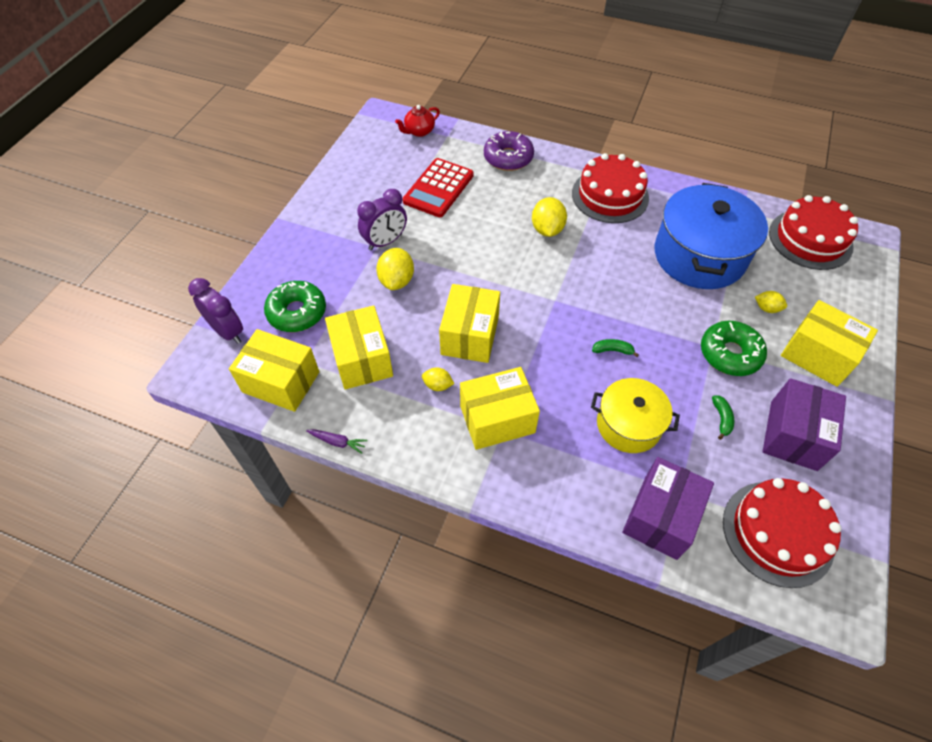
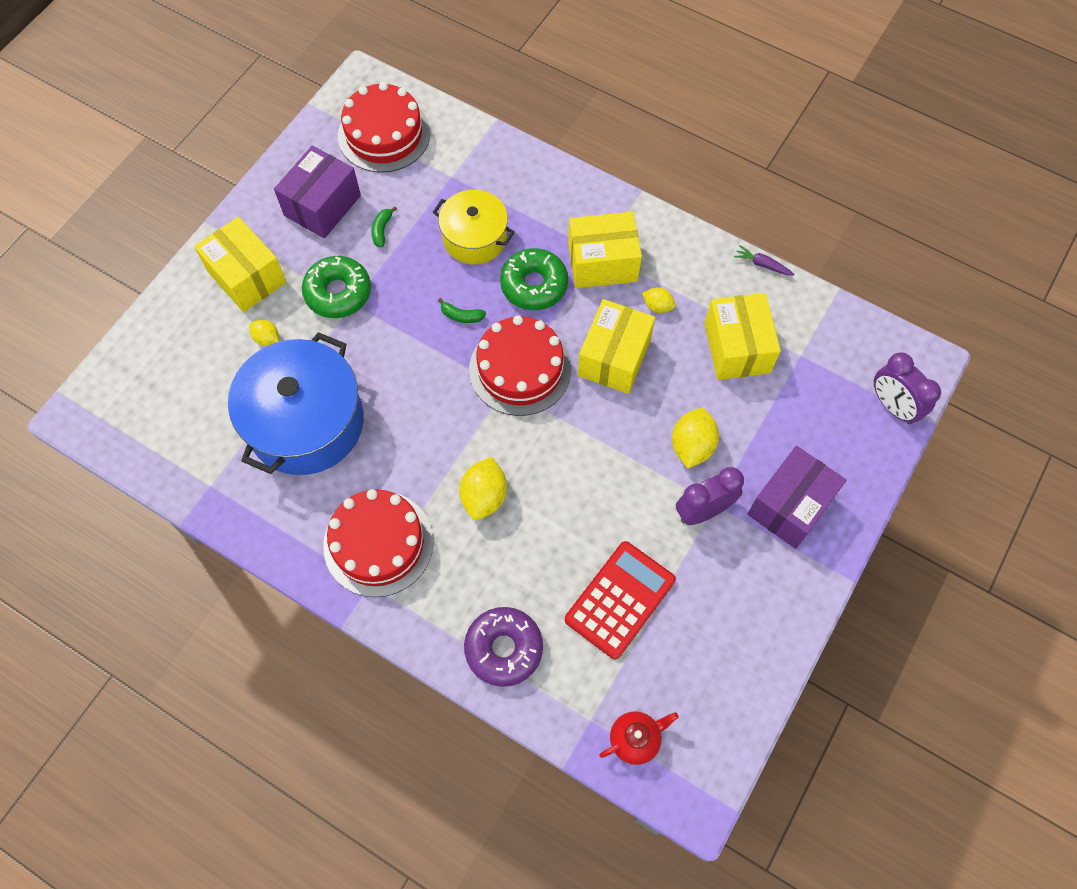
camera: 170 degrees left, 10 degrees up
(281, 382) = (824, 335): yellow box -> none
(297, 312) = (813, 420): green donut -> green donut (534, 285)
(660, 517) = (477, 159): purple box -> purple box (790, 506)
(810, 239) = (153, 424): red cake -> red cake (520, 369)

